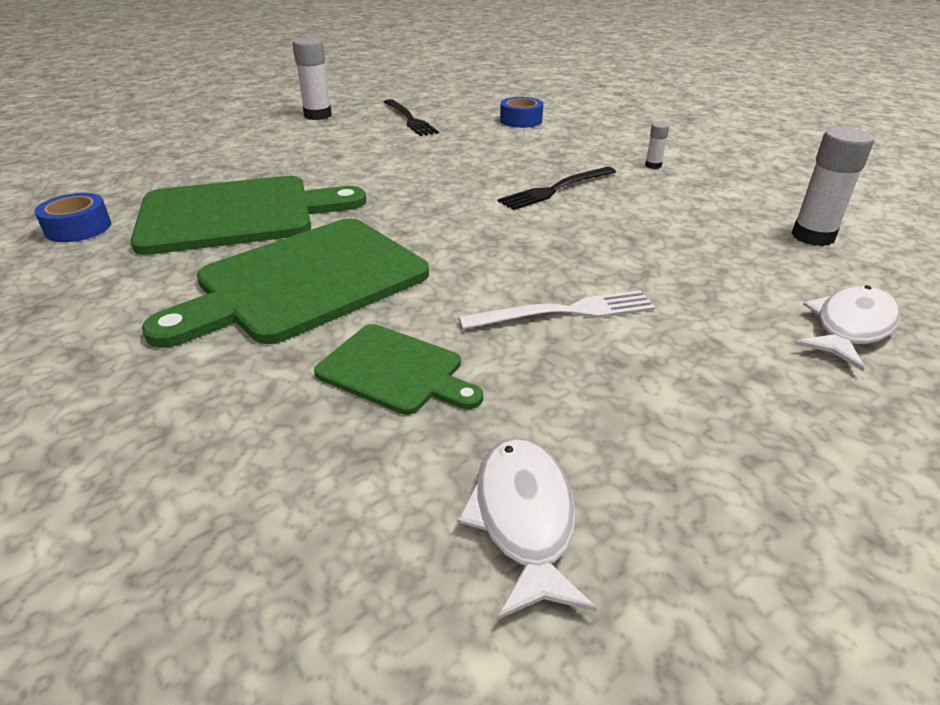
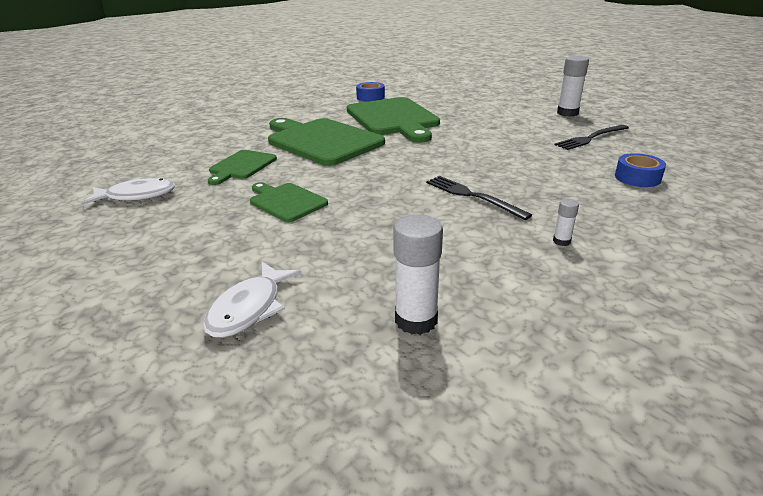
camera: 85 degrees right, 5 degrees down
(564, 312) = (286, 201): white fork -> green cutting board
(850, 328) = (249, 308): white fish -> white fish turned 75 degrees clockwise

